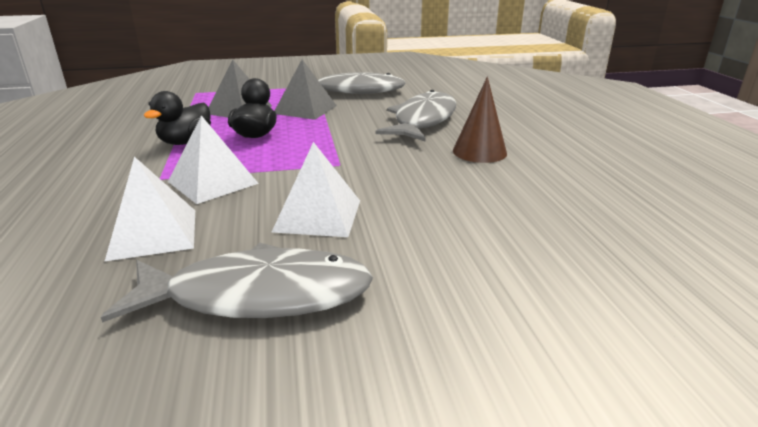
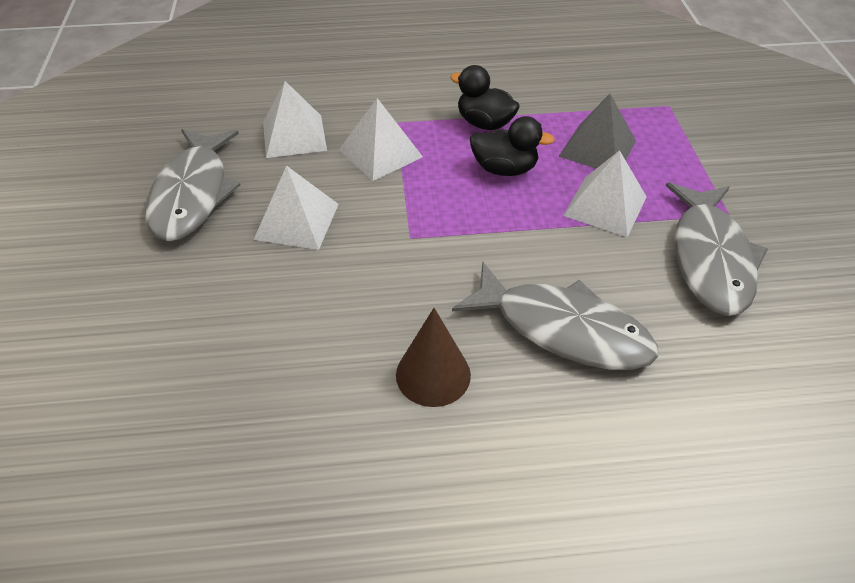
camera: 95 degrees right, 20 degrees up
(305, 109) = (605, 206): grey pyramid -> white pyramid

